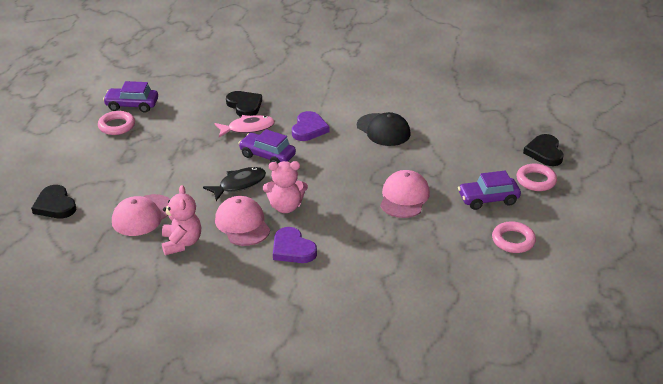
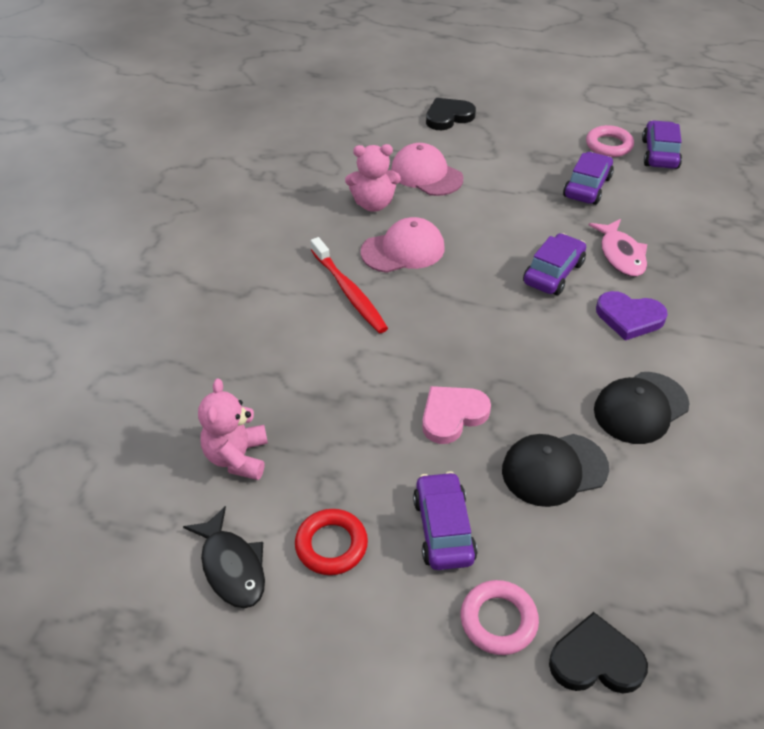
camera: 95 degrees right, 10 degrees up
(169, 138) = (587, 187): none -> purple car
(239, 184) = (486, 247): black fish -> black fish (232, 566)
(244, 106) = (681, 252): black heart -> none
(286, 207) = (436, 288): pink teddy bear -> pink teddy bear (237, 457)
(292, 249) = (349, 292): purple heart -> red toothbrush
(404, 197) = (452, 415): pink cap -> pink heart
(435, 161) = (554, 469): none -> black cap
(513, 240) = (331, 545): pink ring -> red ring

